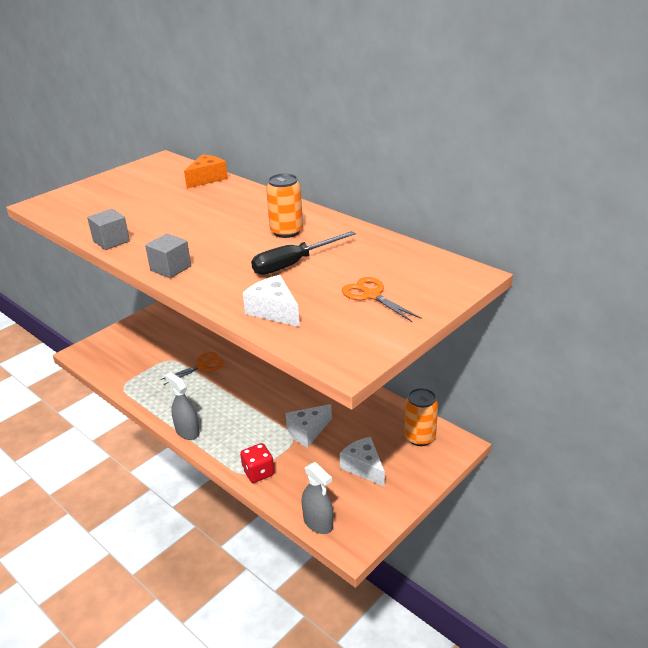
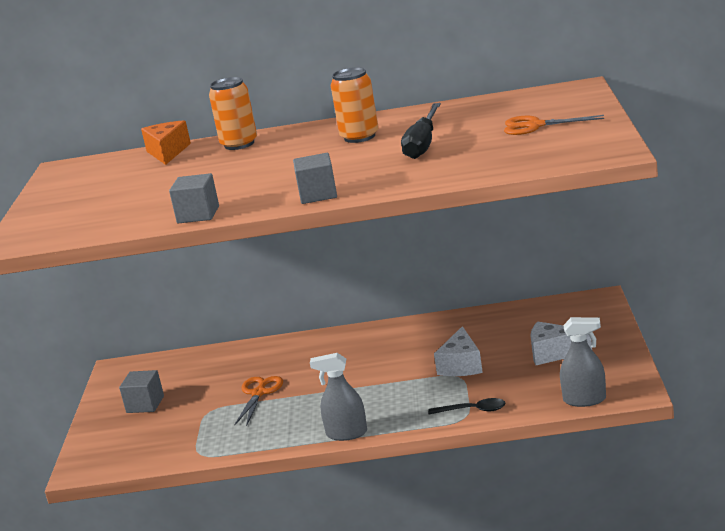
camera: 40 degrees left, 10 degrees down
(157, 332) = (145, 404): none -> grey cube
(258, 472) = (473, 410): red dice -> black spoon
(274, 311) = (484, 164): white cheese -> none
(419, 437) = (561, 313): orange can -> orange can (239, 144)

